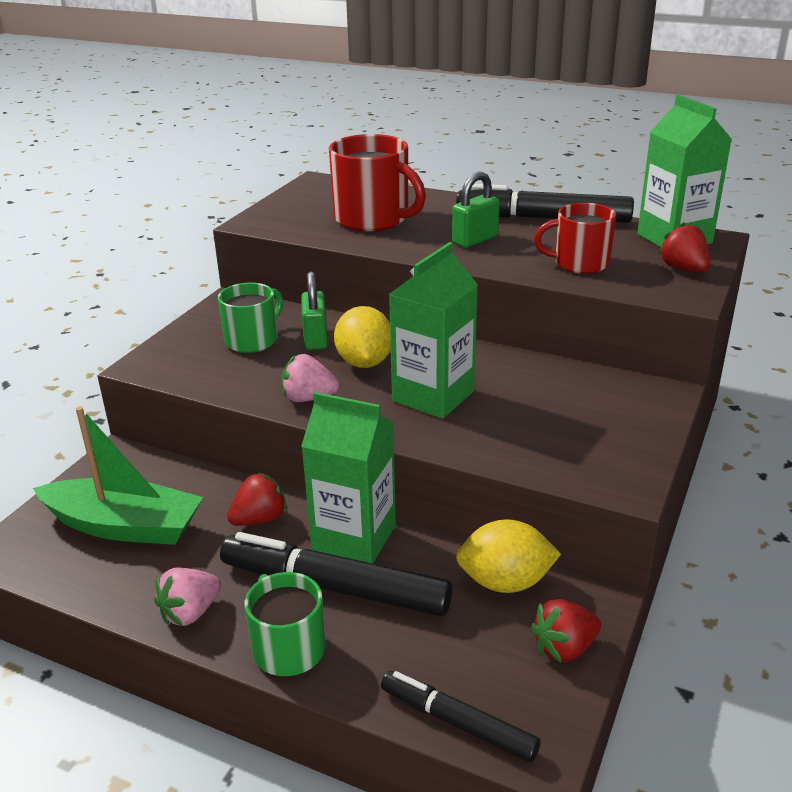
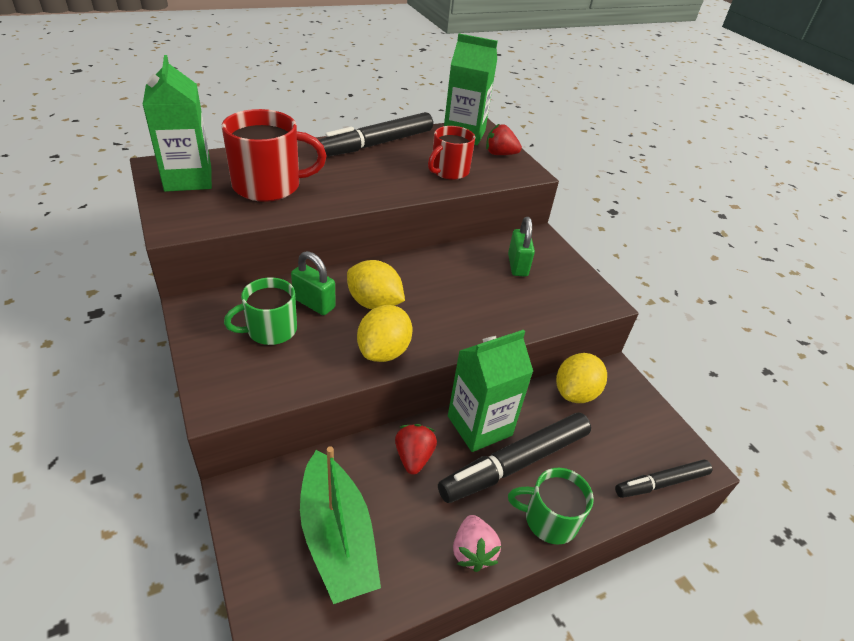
camera: 55 degrees left, 10 degrees up
(124, 526) = (337, 537): green boat -> green boat turned 105 degrees clockwise
(252, 340) = (270, 330): green mug -> green mug turned 105 degrees counterclockwise
(308, 398) = (384, 351): pink strawberry -> yellow lemon
(433, 396) = (448, 304): green carton -> green carton (188, 179)
(475, 240) = (365, 177): green padlock -> green padlock (517, 265)
(564, 648) = (639, 407): red strawberry -> none

